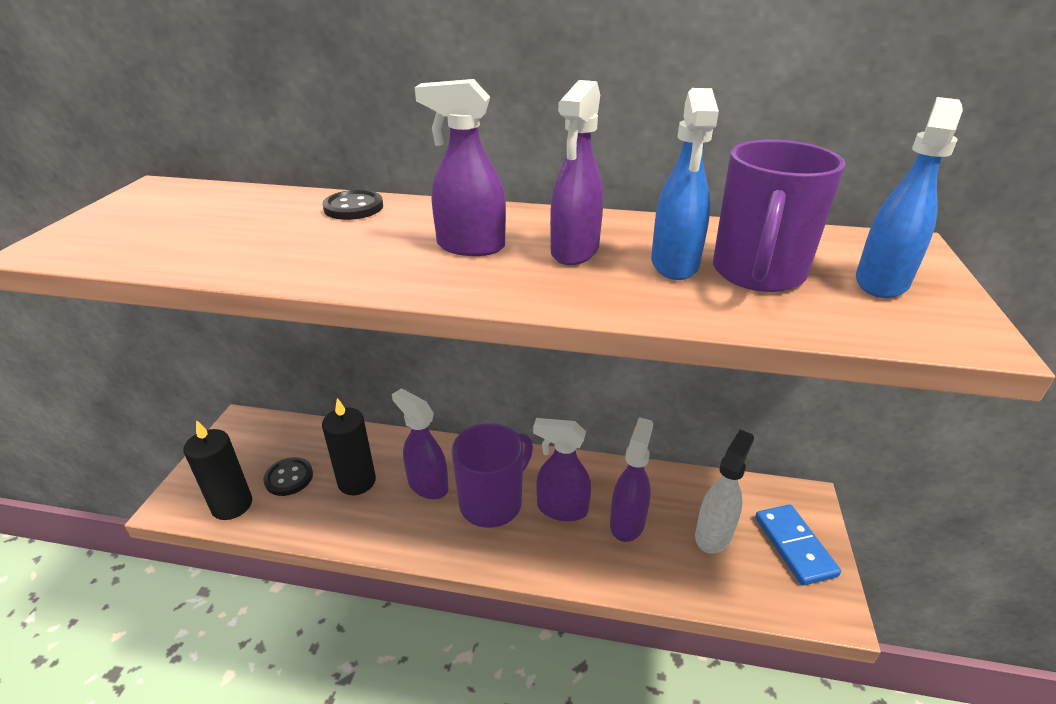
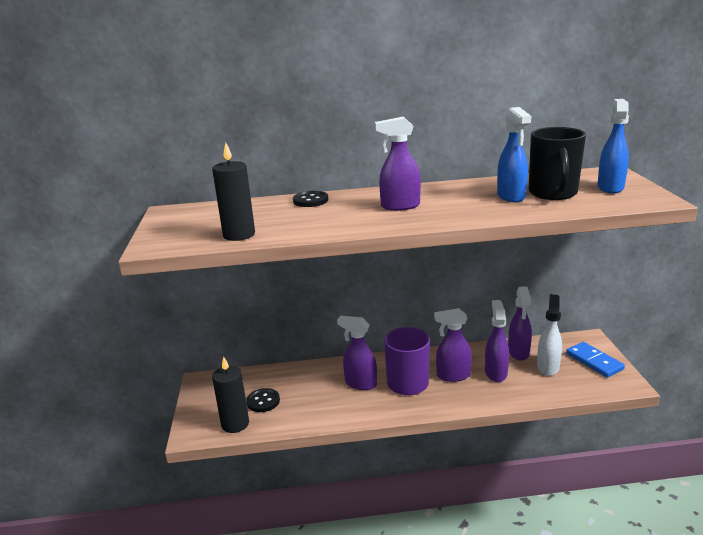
camera: 15 degrees left, 10 degrees down
(357, 481) = (312, 392): black candle -> black candle (239, 235)
(574, 251) = (456, 199): purple spray bottle -> purple spray bottle (518, 352)
(758, 273) = (553, 193): purple mug -> black mug

